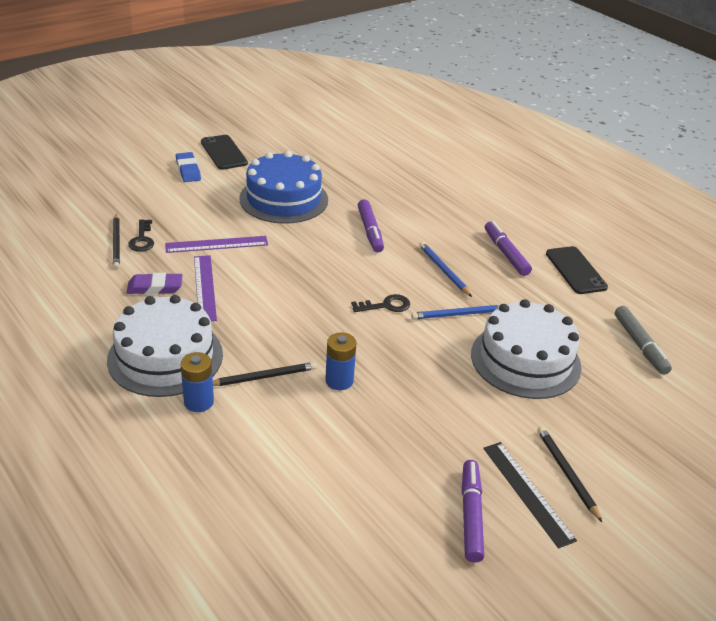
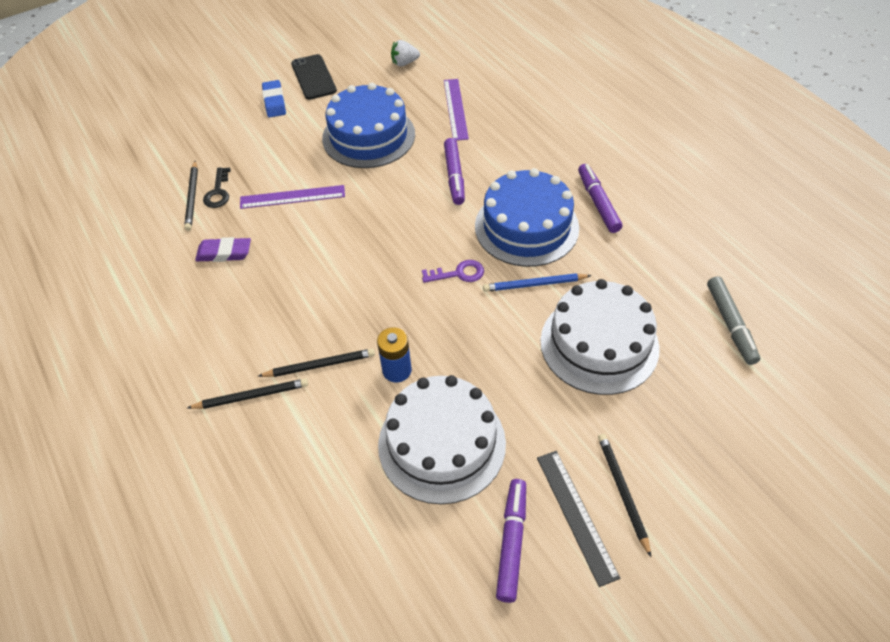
camera: 10 degrees right, 15 degrees up
(165, 357) = (225, 340): white cake -> white cake (442, 443)
(199, 402) = (251, 396): blue battery -> black pencil
(205, 287) = (274, 252): purple ruler -> purple ruler (455, 109)
(309, 144) = (404, 63): none -> white strawberry
(386, 305) = (458, 273): black key -> purple key
(443, 270) = (526, 227): blue pencil -> blue cake
(576, 270) = (673, 224): black phone -> none

